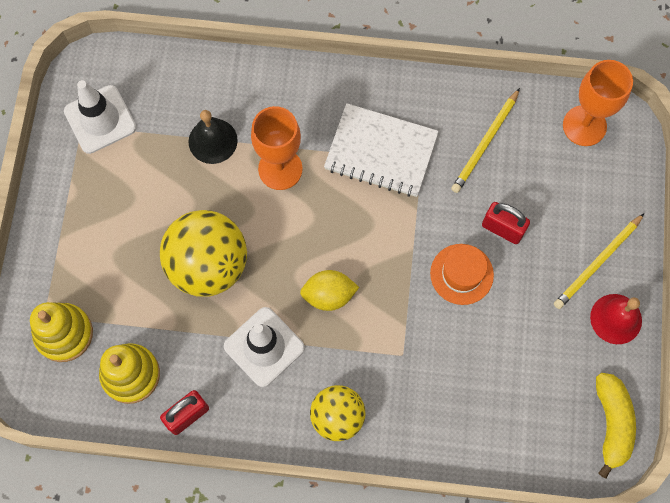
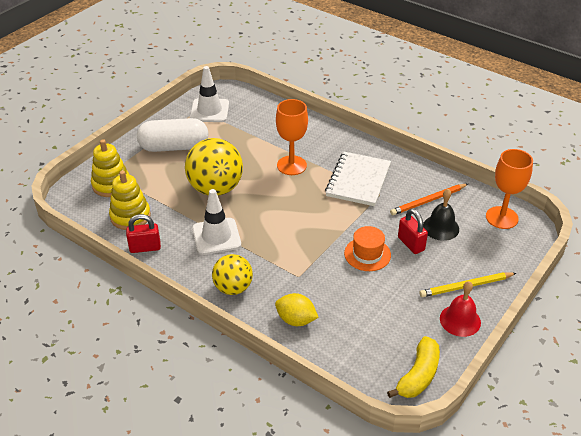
camera: 30 degrees right, 30 degrees down
(99, 217) = (174, 147): none -> white capsule
(213, 141) = (263, 140): black bell -> black bell (441, 227)
(329, 295) = (275, 230): yellow lemon -> yellow lemon (296, 320)
(381, 152) = (358, 180): white notebook -> white notebook turned 60 degrees clockwise
(485, 143) = (428, 201): yellow pencil -> orange pencil

